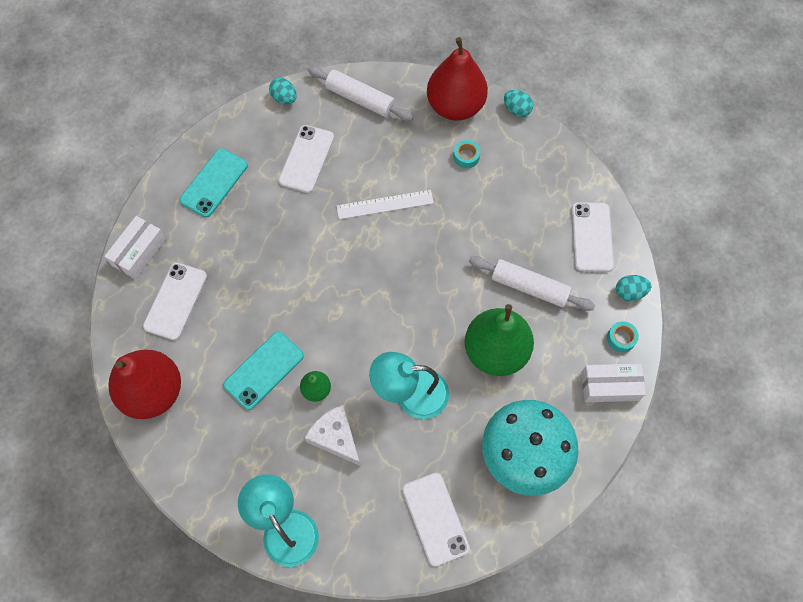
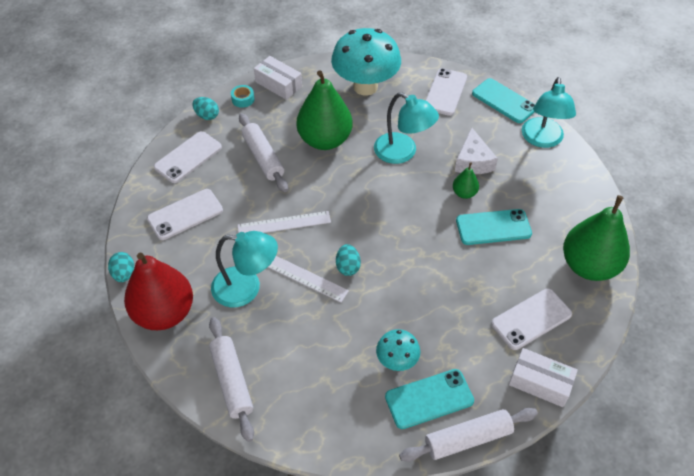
camera: 140 degrees left, 15 degrees down
(139, 252) = (540, 382): white box -> white box turned 45 degrees clockwise
(153, 392) = (589, 266): red pear -> green pear
(168, 175) = (467, 439): none -> white rolling pin
(257, 192) = (397, 361): none -> turquoise mushroom
(284, 98) = (297, 437): turquoise egg -> turquoise egg (348, 267)
(306, 159) = (329, 360): white phone -> white phone (185, 214)
(363, 557) = (504, 101): none -> turquoise phone
(417, 165) = (246, 288): none -> turquoise lamp
(444, 237) = (284, 224): none -> white ruler
(466, 157) = (204, 267): turquoise tape -> none

